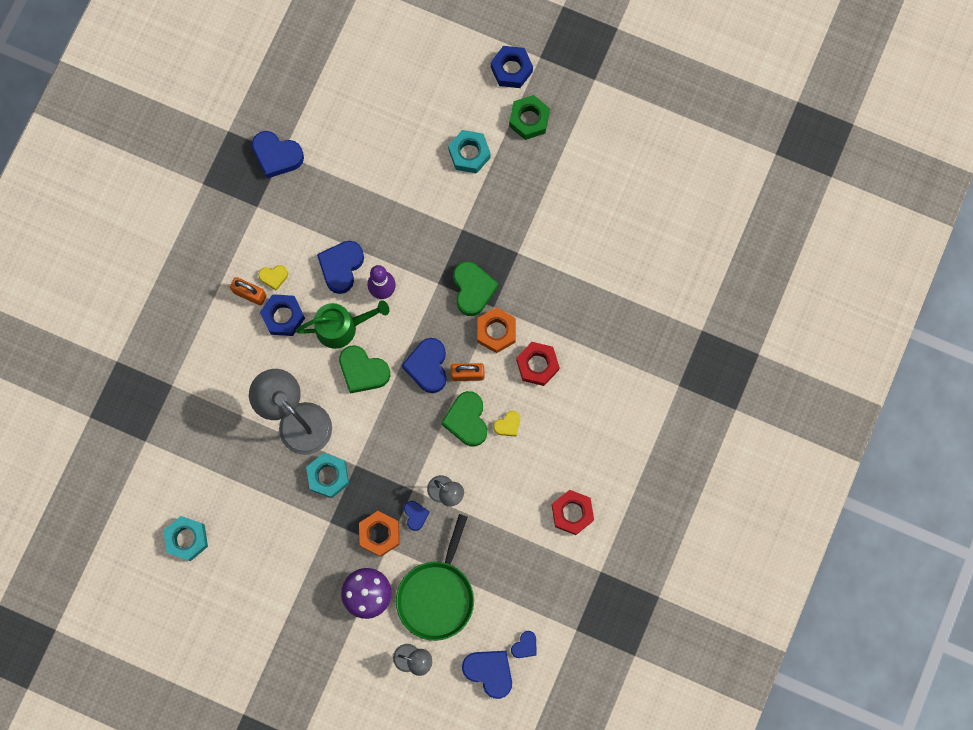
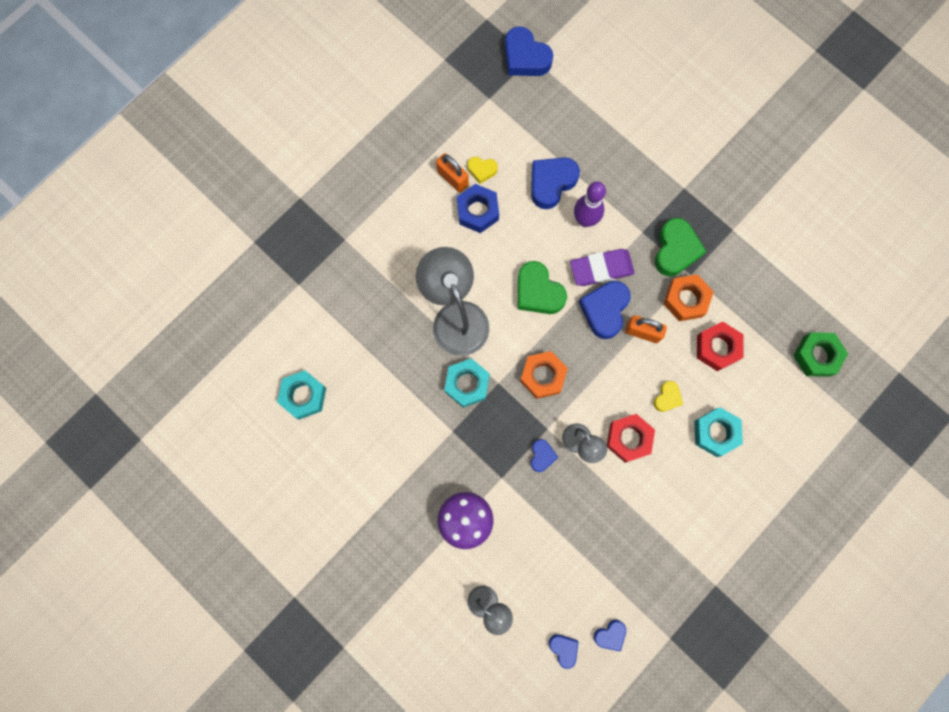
camera: 20 degrees right, 0 degrees up
(341, 327) = (532, 241): green watering can -> none
(379, 534) = (498, 462): orange nut -> orange nut (542, 376)
(412, 330) = (601, 269): none -> purple eraser
(437, 595) = (536, 547): green pan -> none
(467, 420) = (626, 378): green heart -> none
(469, 154) = (715, 118): turquoise nut -> turquoise nut (715, 432)
(489, 672) = (563, 649): blue heart -> blue heart, size x0.55
(508, 425) = (667, 398): yellow heart -> yellow heart turned 45 degrees counterclockwise
(511, 69) = (783, 52): blue nut -> none
(529, 120) = (785, 105): green nut -> green nut (816, 356)
(572, 513) = (705, 512): red nut -> red nut (628, 439)

